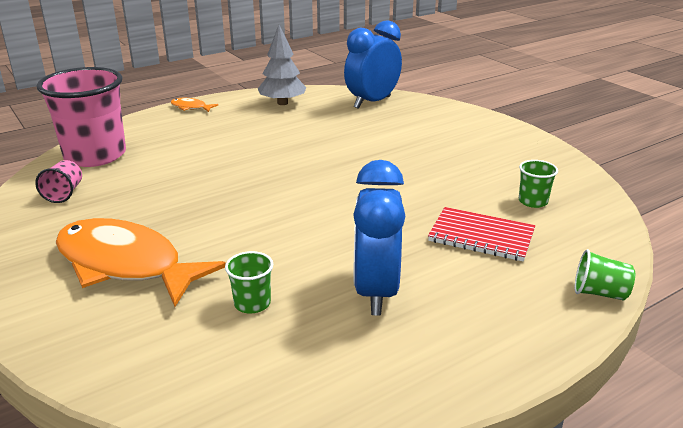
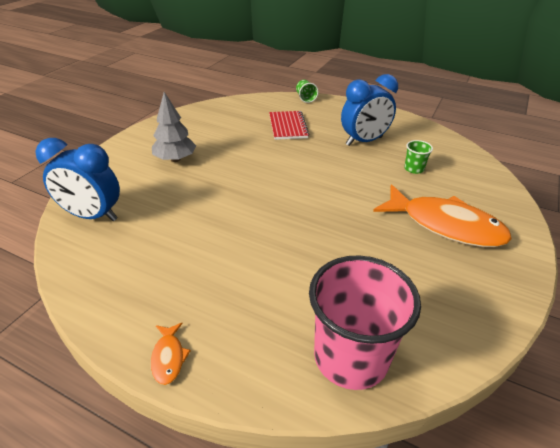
camera: 120 degrees left, 10 degrees up
(64, 193) = (426, 321): pink cup -> none
(125, 264) = (445, 225): orange fish -> orange fish turned 60 degrees counterclockwise
(282, 103) = (118, 278): grey tree -> grey tree (175, 159)
(533, 201) = (237, 119): green cup -> none

